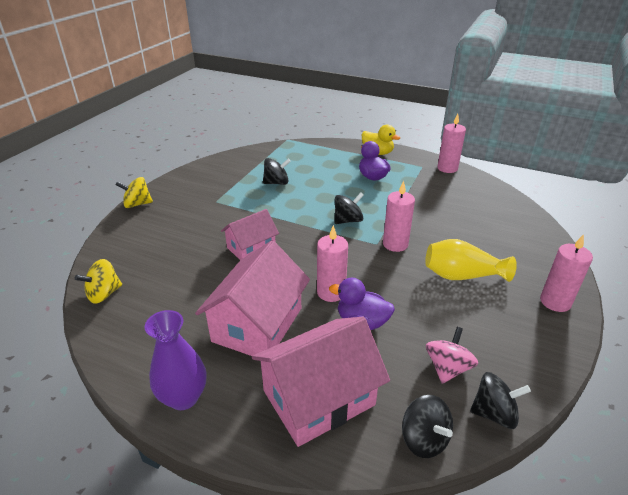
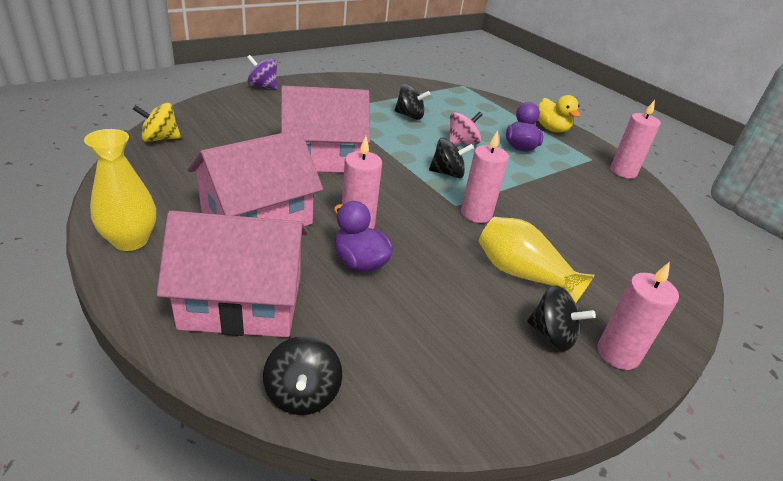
camera: 25 degrees right, 0 degrees up
(137, 204) = (263, 86): yellow spinning top -> purple spinning top
(183, 397) = (130, 241): purple vase -> yellow vase
(251, 248) = (323, 157): pink house -> pink house, size x1.66
(447, 368) = (404, 347): pink spinning top -> pink spinning top (462, 143)
(494, 413) = (408, 416): black spinning top -> black spinning top (552, 335)

